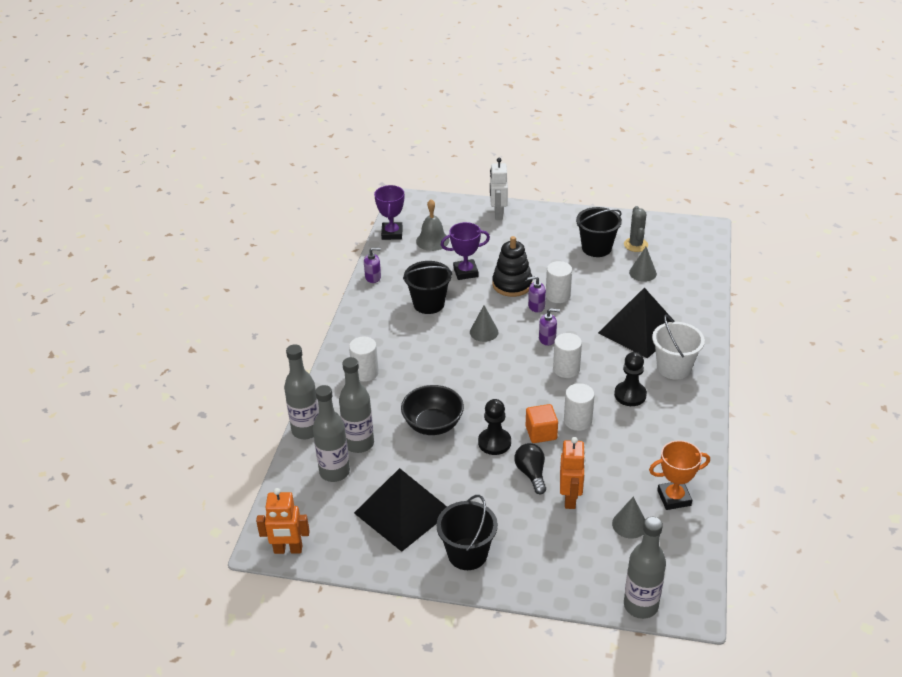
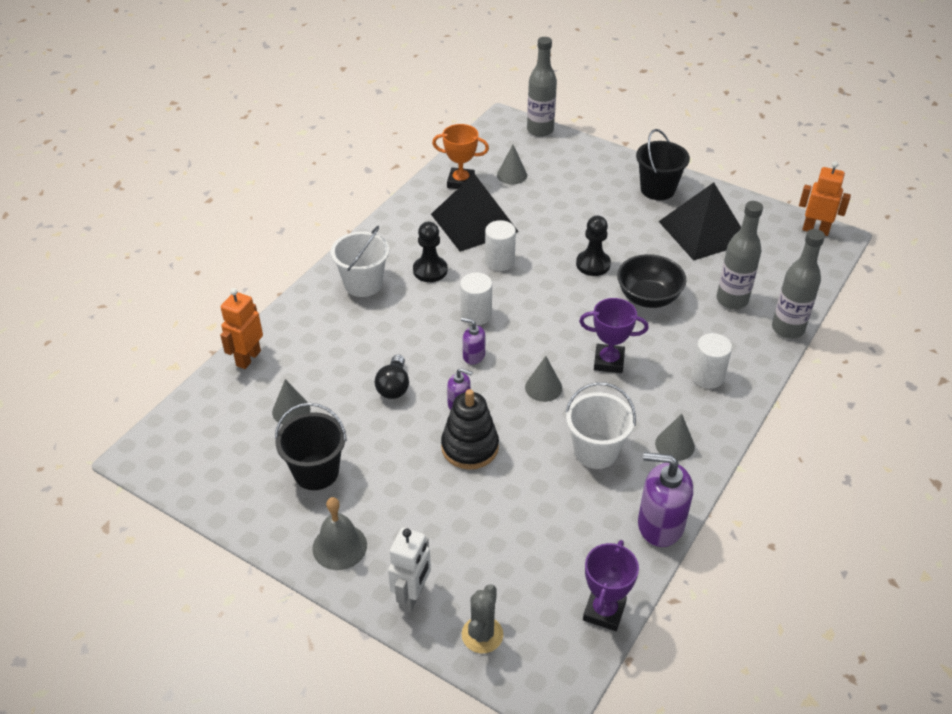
camera: 160 degrees left, 5 degrees up
(334, 472) = (763, 280): grey bottle -> none
(373, 277) = (660, 524): purple soap dispenser -> purple soap dispenser, size x1.89
(376, 321) = (675, 445): none -> grey cone
(428, 304) = (596, 451): black bucket -> white bucket
(432, 240) = (544, 571): grey bell -> grey bell (339, 546)
(465, 272) = (522, 489): purple trophy -> purple trophy (608, 361)
(531, 474) = (572, 230): black light bulb -> black light bulb (394, 386)
(541, 433) = (542, 260): orange cube -> none
(558, 295) = (422, 410): white cylinder -> none
(570, 499) = (549, 203): orange robot -> orange robot (248, 358)
(635, 245) = (260, 459): grey cactus -> grey cactus (482, 635)
(639, 330) = (362, 335): black pyramid -> black pyramid (474, 222)

